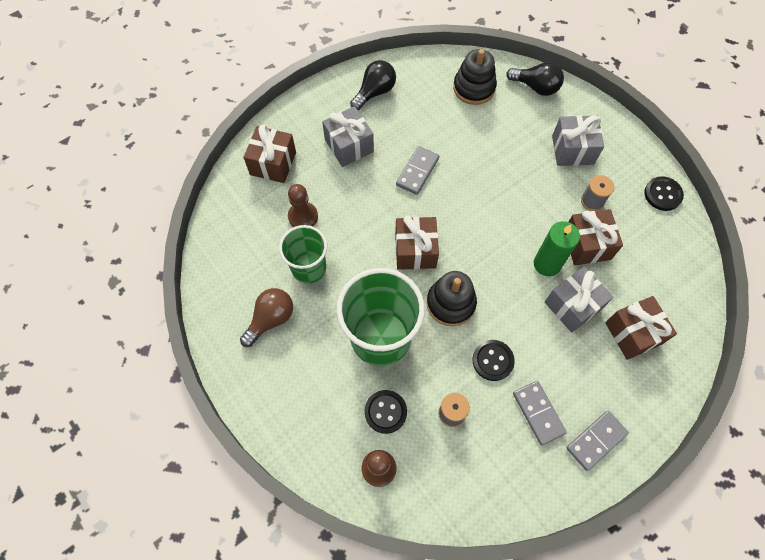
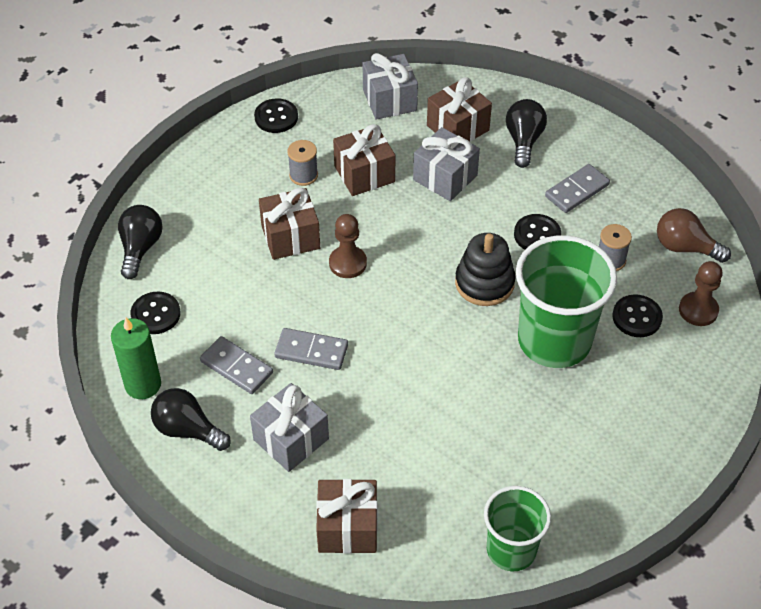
camera: 105 degrees left, 15 degrees down
(271, 319) = (579, 460): brown light bulb -> brown light bulb (685, 247)
(303, 216) = (421, 465): brown pawn -> brown pawn (348, 263)
(309, 268) = (494, 437): green cup -> green cup (511, 550)
(415, 250) = (428, 330): brown gift -> brown gift (290, 237)
(474, 88) = (155, 314): black stacking toy -> black button
(547, 264) = (401, 205): green candle -> green candle (143, 384)
(572, 150) = (234, 200): grey gift -> grey gift (389, 100)
(596, 441) = (584, 145): grey domino -> grey domino (236, 367)
(608, 386) = (524, 141): none -> black light bulb

